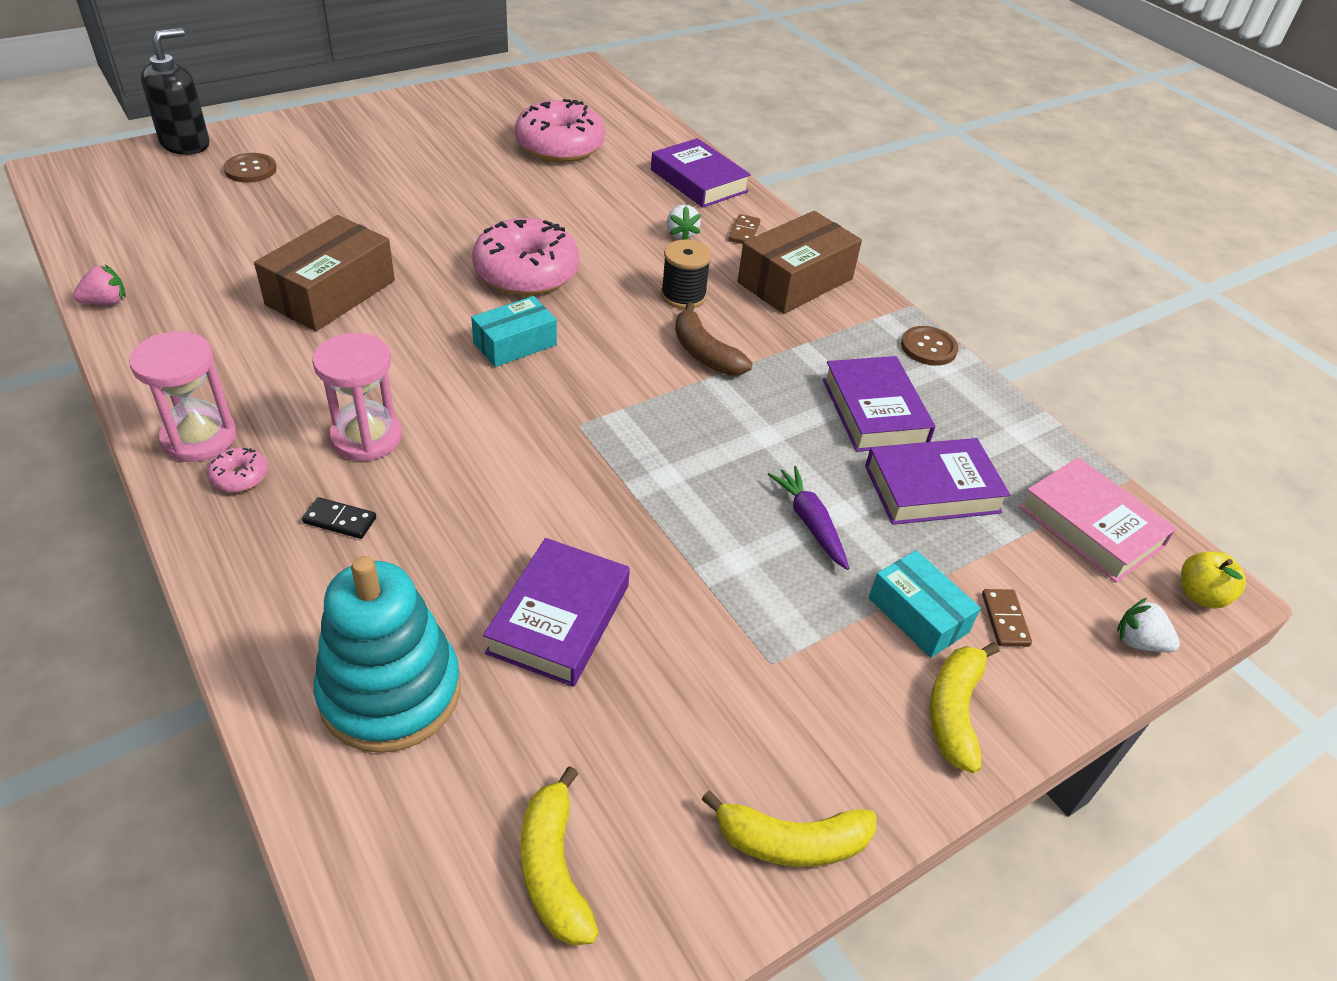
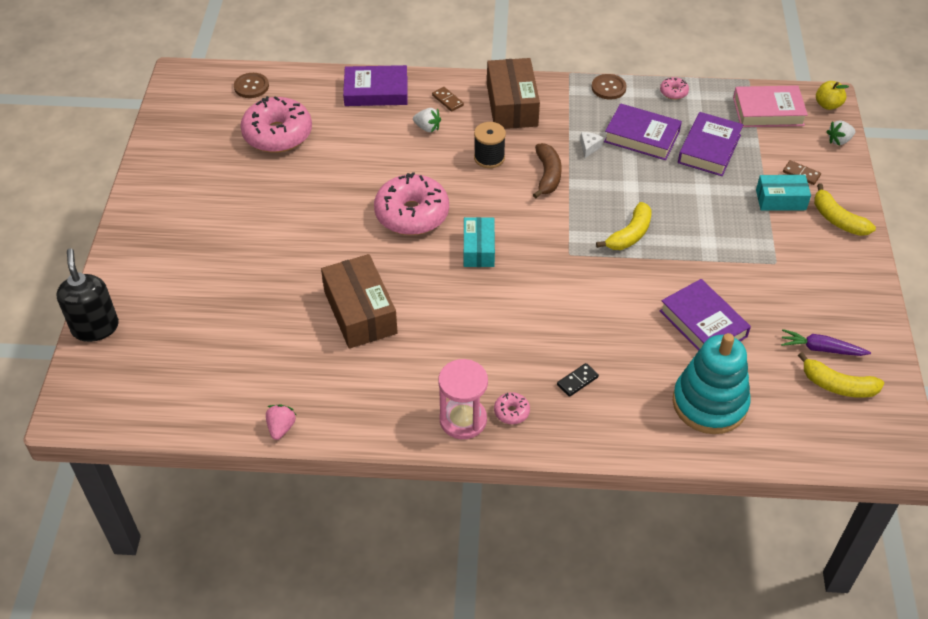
camera: 50 degrees left, 5 degrees up
(250, 170) = (167, 302): brown button -> brown button (251, 86)
(366, 437) = (516, 346): pink hourglass -> none
(704, 353) = (548, 175): brown banana -> brown banana turned 90 degrees counterclockwise
(791, 842) = (868, 305): yellow banana -> yellow banana (630, 234)
(797, 371) = (589, 147): none -> white cheese
(810, 522) = (701, 204): purple carrot -> purple carrot (821, 349)
(999, 410) = (673, 92): none -> pink donut

